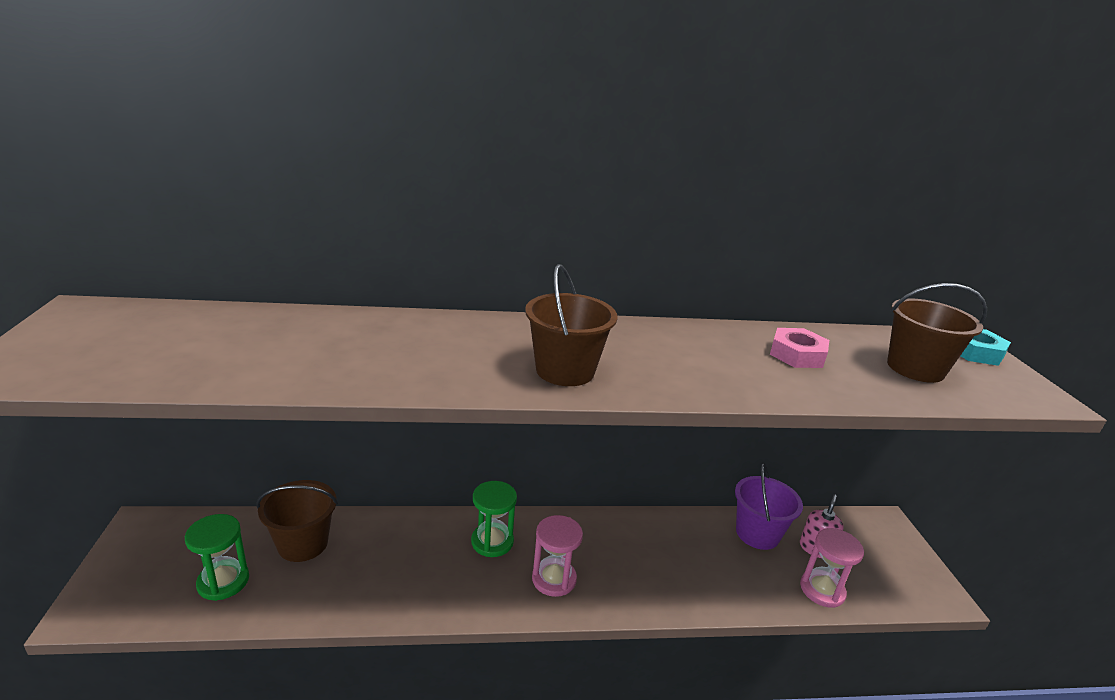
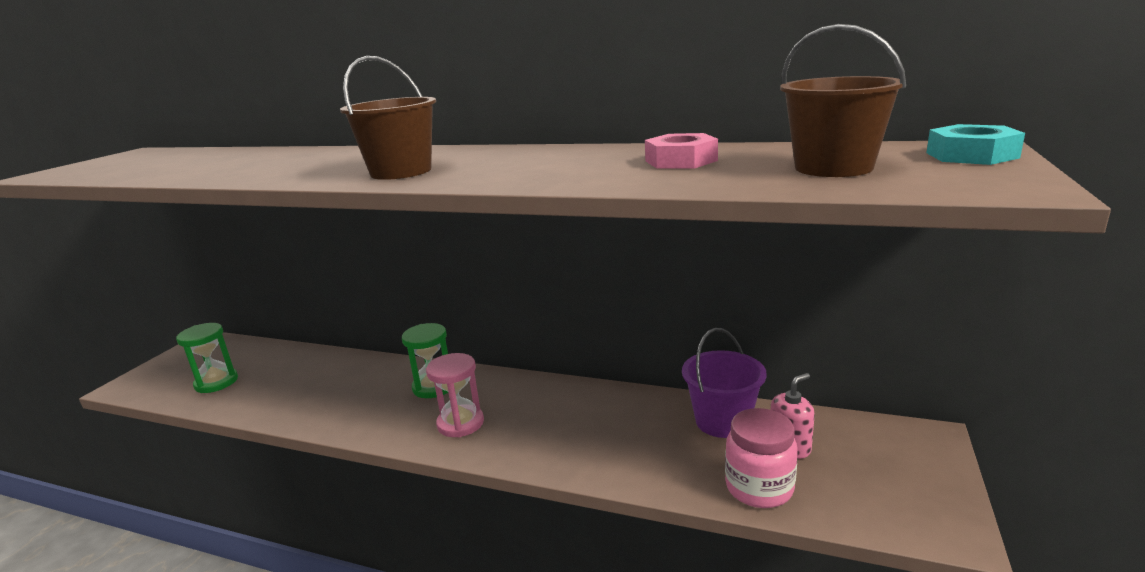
camera: 30 degrees right, 5 degrees down
(303, 544) = (289, 367): brown bucket -> none
(822, 590) = (759, 488): pink hourglass -> pink jar

